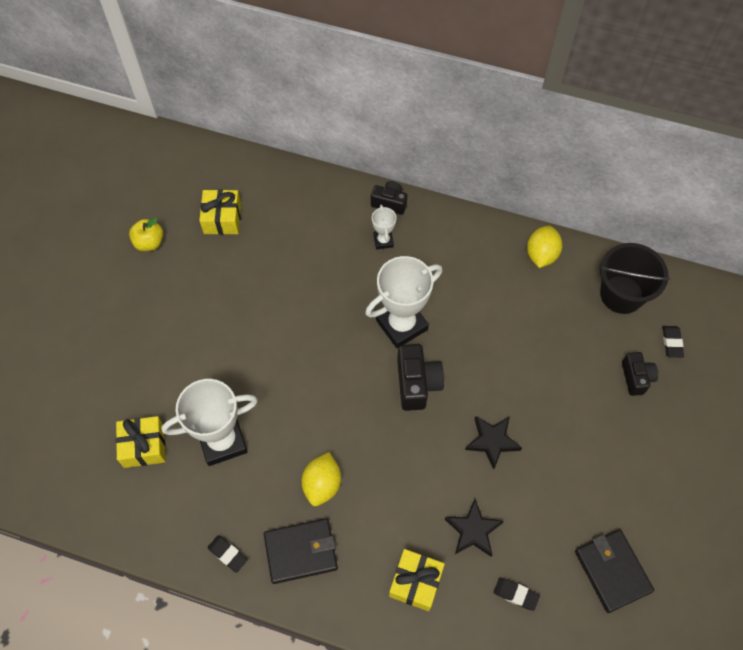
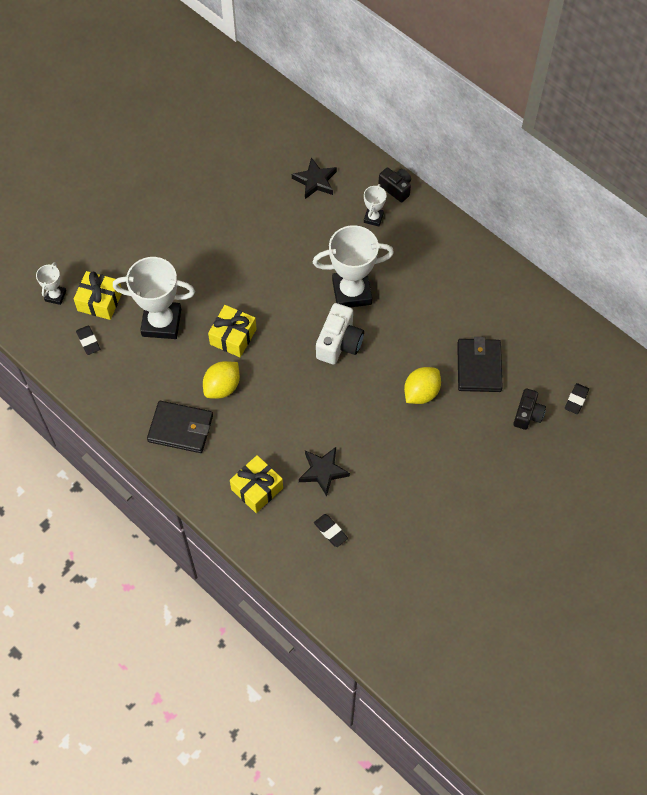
camera: 25 degrees right, 0 degrees up
(91, 461) = (55, 296): none -> white trophy
(149, 243) = (179, 144): yellow apple -> none
(222, 219) = (248, 148): yellow gift -> yellow gift (233, 337)
(228, 554) = (124, 406): black eraser -> black eraser (88, 341)
(417, 383) = (339, 343): black camera -> white camera
(492, 441) = (376, 412): black star -> black star (315, 181)
(541, 255) = (504, 283): yellow lemon -> yellow lemon (421, 393)
(612, 571) = (418, 549): black wallet -> black wallet (479, 367)
(621, 294) = (555, 343): black bucket -> none

